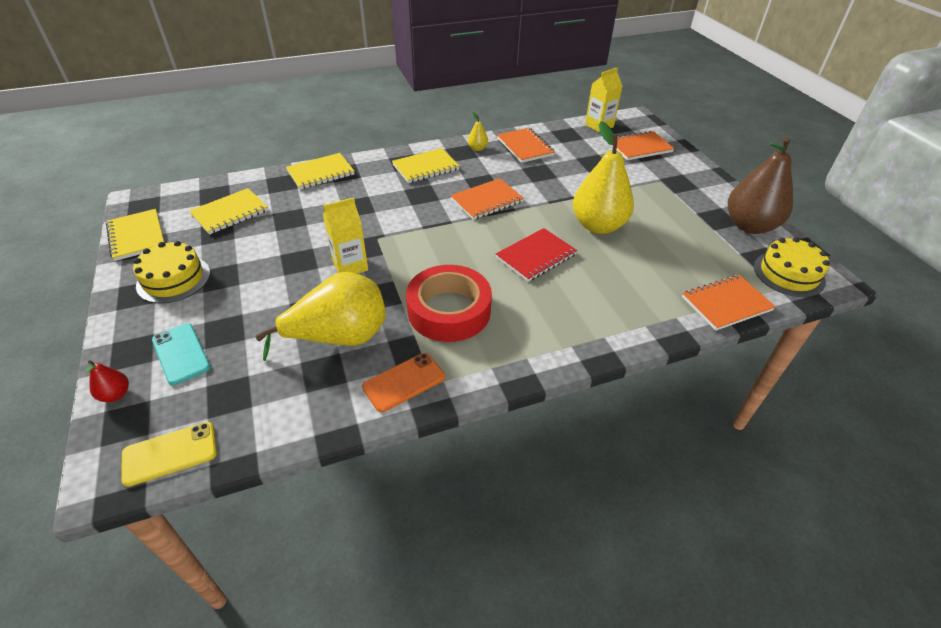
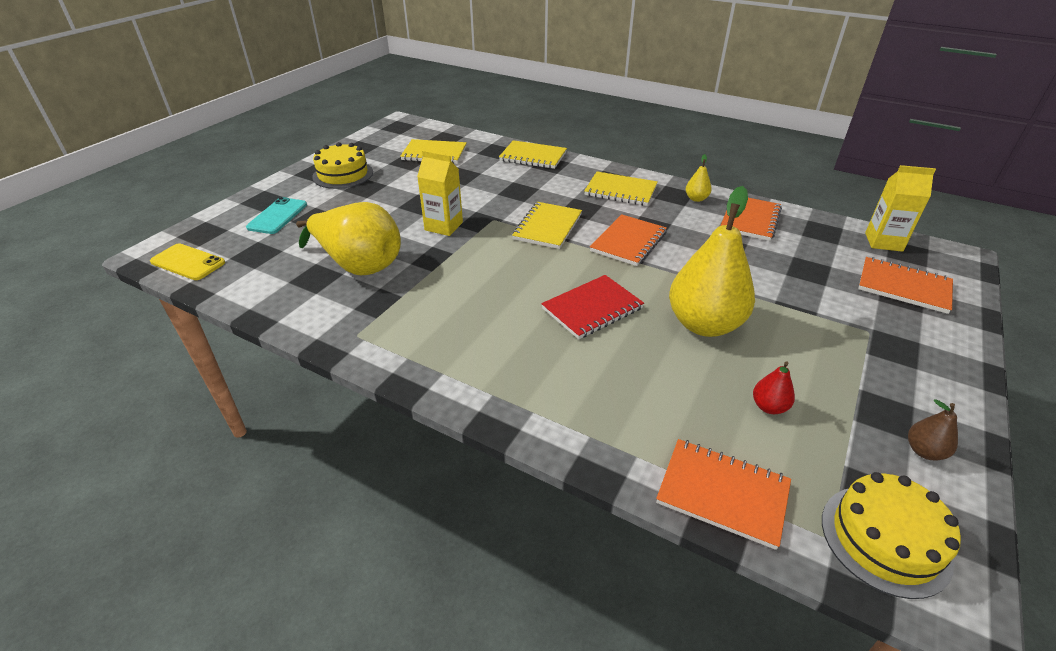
camera: 50 degrees right, 5 degrees down
(115, 395) = (221, 216): red pear -> red pear (769, 407)
(137, 236) = (367, 141): yellow notebook -> yellow notebook (548, 227)
(404, 382) = (342, 320): orange phone -> none
(449, 310) = (451, 298): red tape -> none
(486, 201) = (628, 242): orange notebook -> orange notebook turned 75 degrees counterclockwise
(536, 256) = (592, 308): red notebook -> red notebook turned 45 degrees counterclockwise
(749, 226) = (924, 451): brown pear -> brown pear, size x0.42

